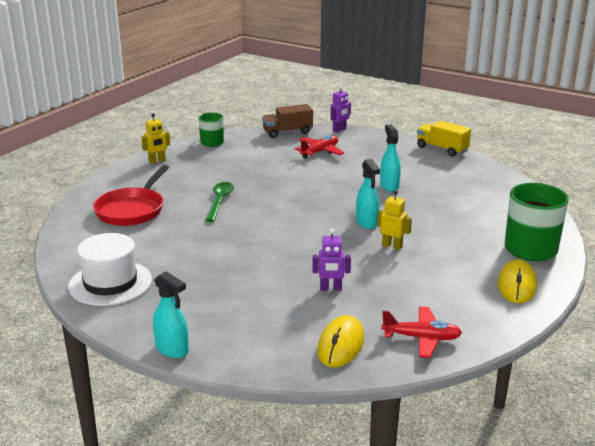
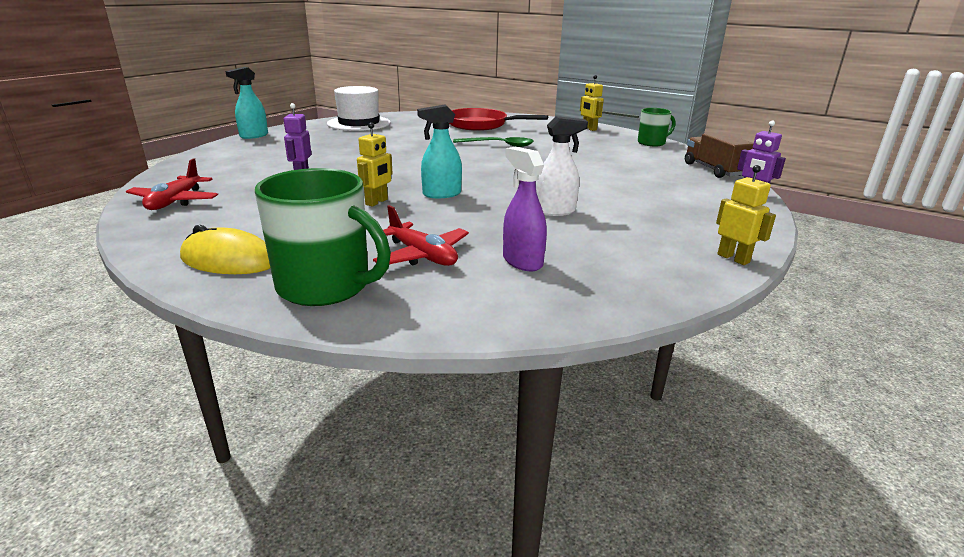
camera: 90 degrees right, 0 degrees up
(320, 152) = (657, 182): red plane -> red plane (422, 255)
(341, 345) = (202, 174): yellow mouse -> none
(389, 186) = (555, 211): turquoise spray bottle -> white spray bottle
(442, 149) = (733, 258): yellow truck -> yellow robot
(471, 197) = (522, 261): none -> purple spray bottle

